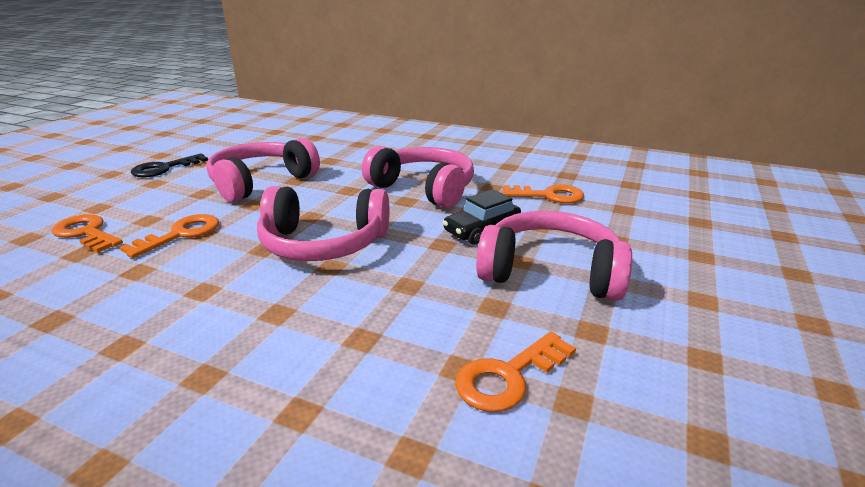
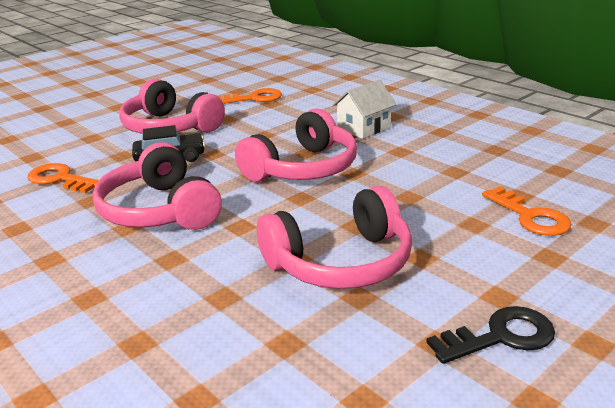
camera: 155 degrees left, 0 degrees up
(181, 234) = (429, 198): orange key -> none
(258, 328) = (364, 128): none -> white house
(323, 243) = (303, 168): pink headphones -> pink headphones turned 105 degrees clockwise

